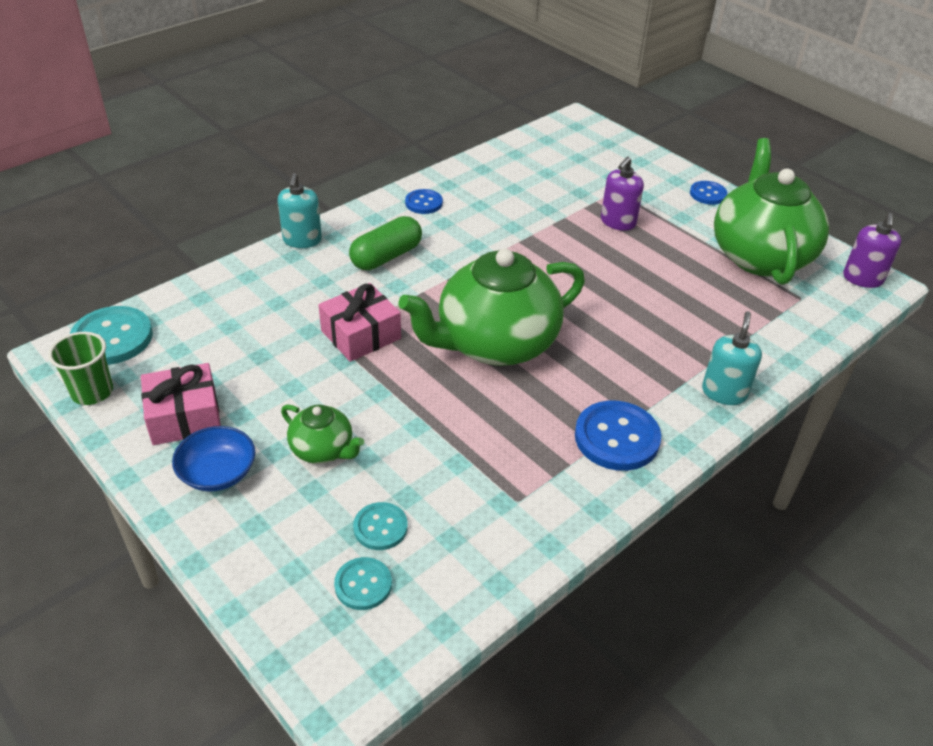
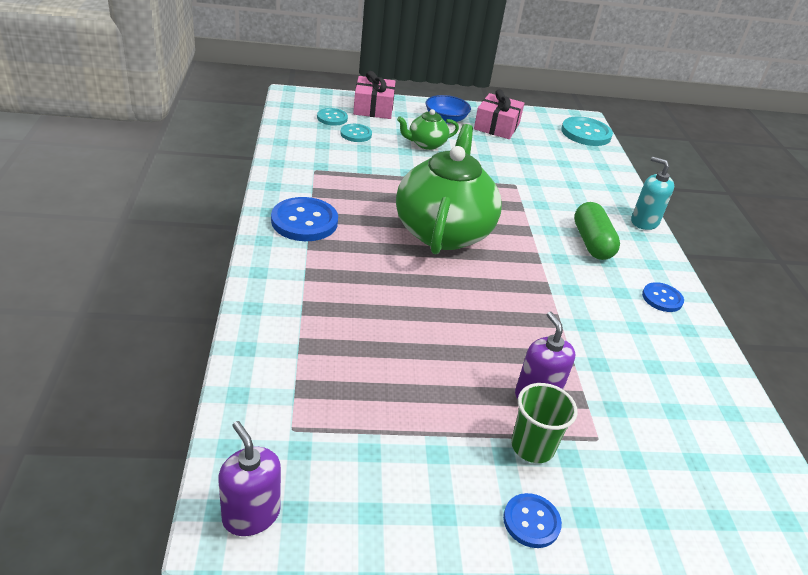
camera: 125 degrees right, 5 degrees down
(92, 392) = (543, 116): green cup -> green cup (532, 446)
(361, 334) = (509, 193): pink gift -> pink gift (373, 108)
(724, 392) = (270, 288): turquoise soap dispenser -> none
(759, 256) = (380, 459): green teapot -> none

